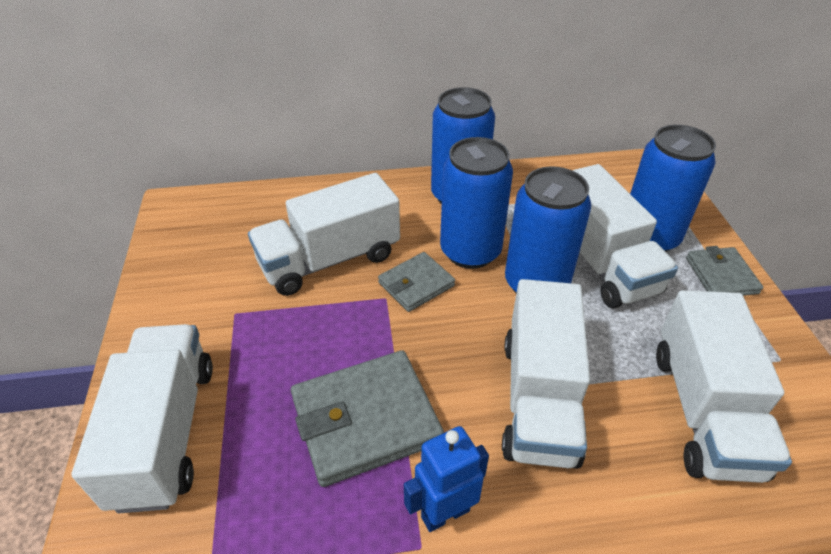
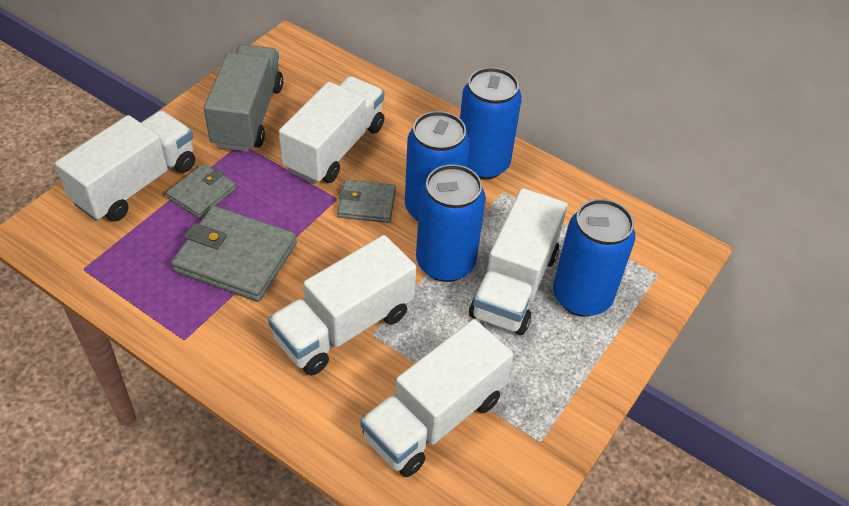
camera: 40 degrees right, 5 degrees up
(212, 286) = (248, 116): none -> grey truck
(329, 260) = (335, 148): white truck -> white truck turned 105 degrees clockwise
(445, 513) = (215, 335): blue robot -> none
(721, 275) = (593, 362): grey wallet -> grey wallet (202, 193)

